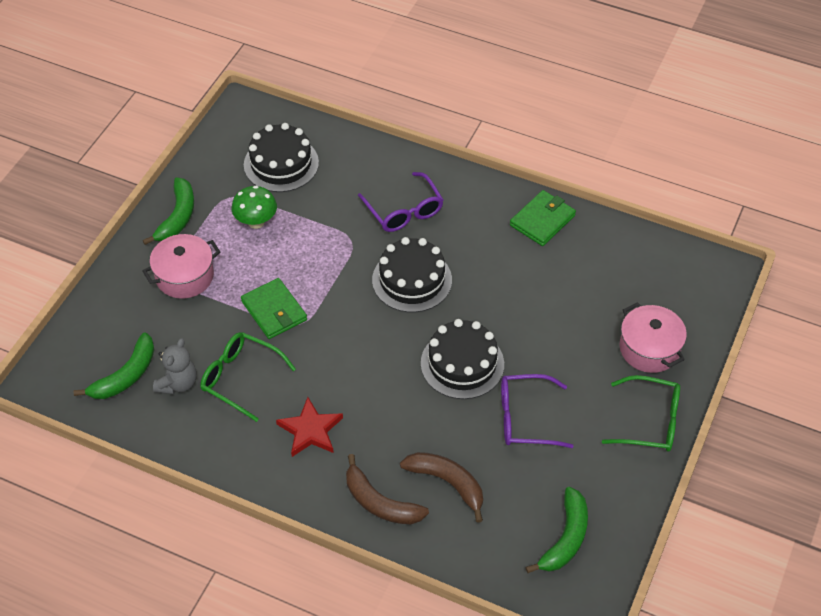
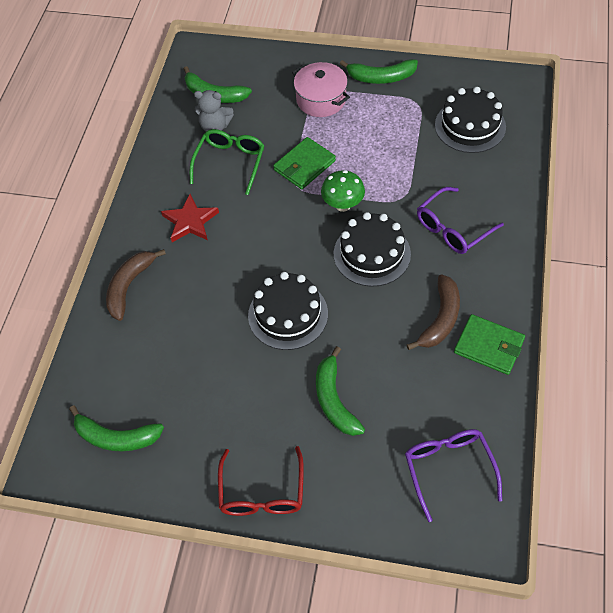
camera: 80 degrees right, 5 degrees up
(256, 222) = (396, 127): green mushroom -> green mushroom (343, 205)
(447, 483) = (157, 331): brown banana -> brown banana (440, 318)
(525, 418) = (239, 379): purple glasses -> purple glasses (448, 469)
(568, 346) = (334, 400): none -> green banana
(649, 348) = (354, 477): pink pot -> none
(650, 421) = (262, 492): green glasses -> red glasses

